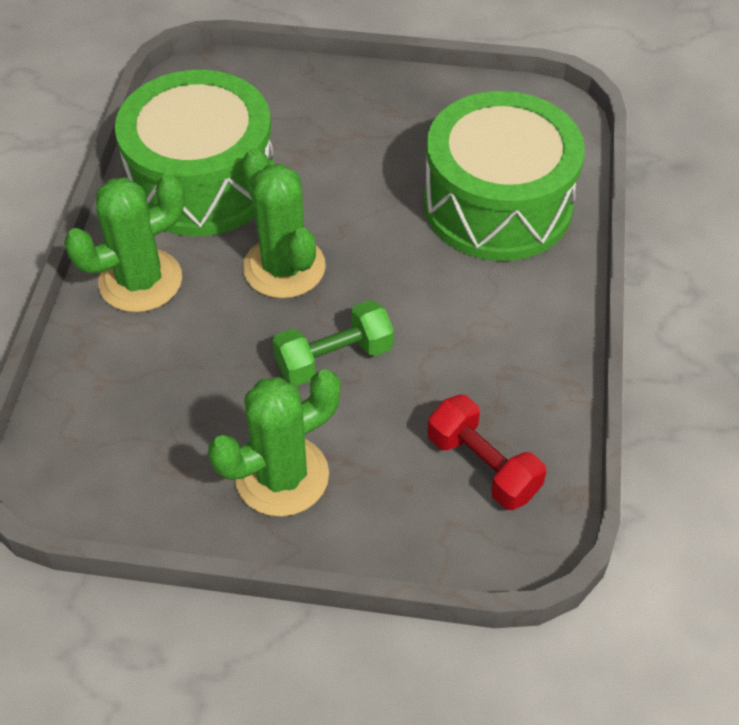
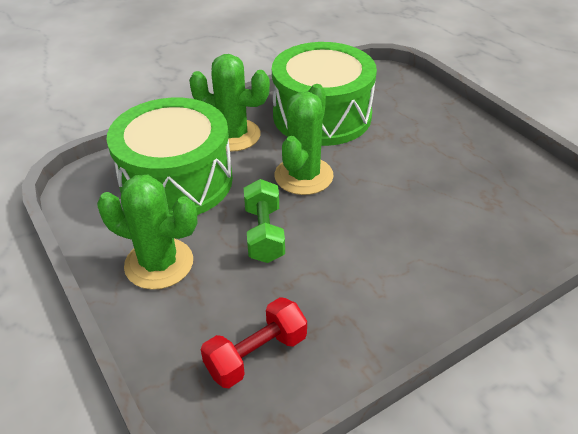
camera: 50 degrees right, 10 degrees down
(334, 358) = (264, 234): green dumbbell -> green dumbbell turned 60 degrees clockwise
(483, 466) = (256, 354): red dumbbell -> red dumbbell turned 45 degrees clockwise
(497, 204) = (469, 231): green drum -> green drum (176, 181)

